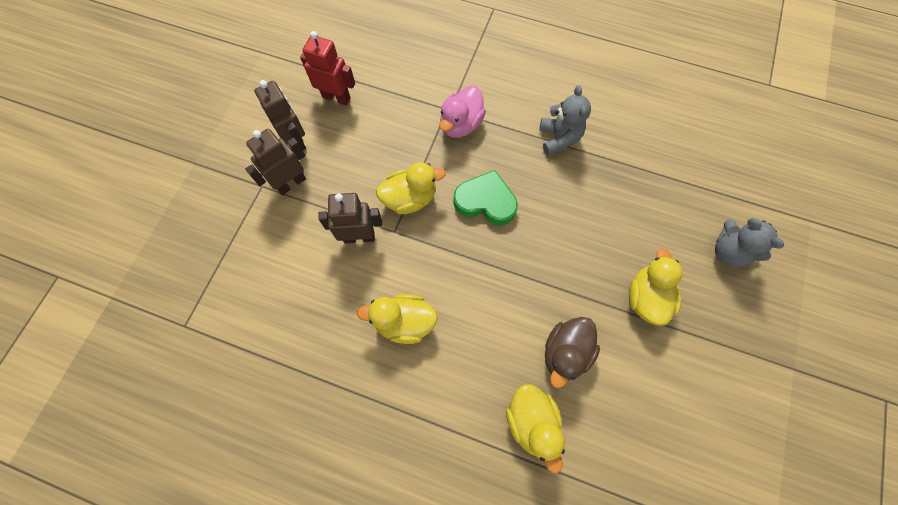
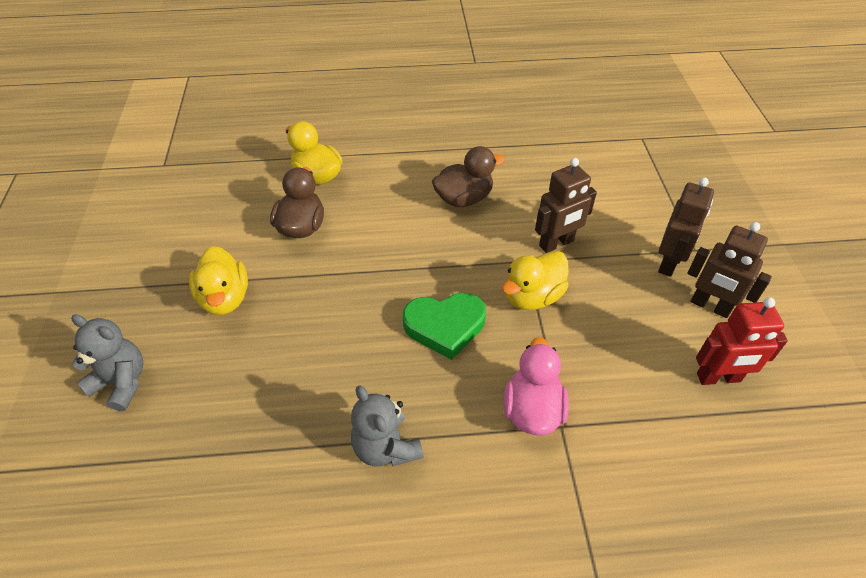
camera: 155 degrees right, 20 degrees down
(404, 322) = (464, 198): yellow duck -> brown duck

